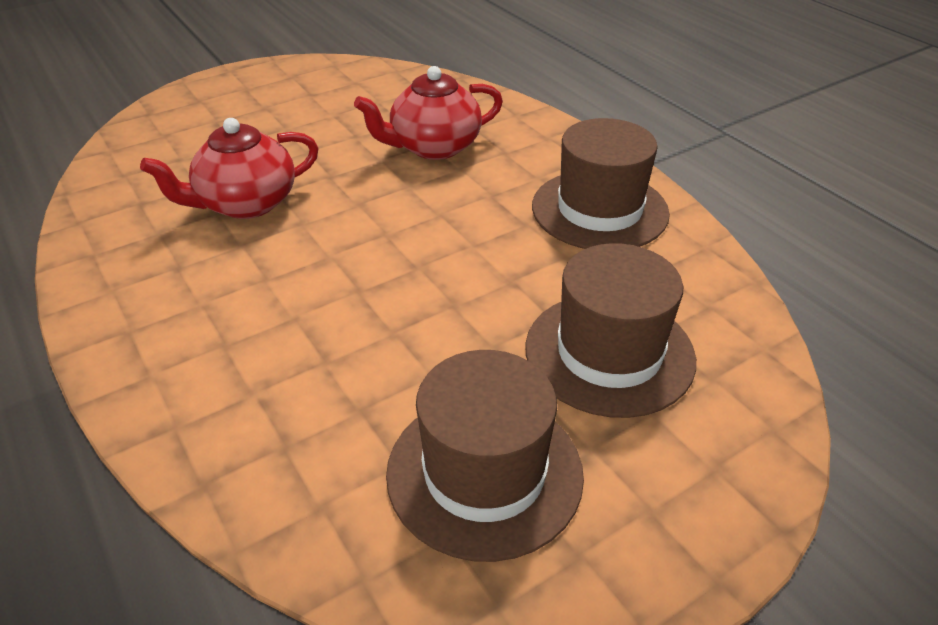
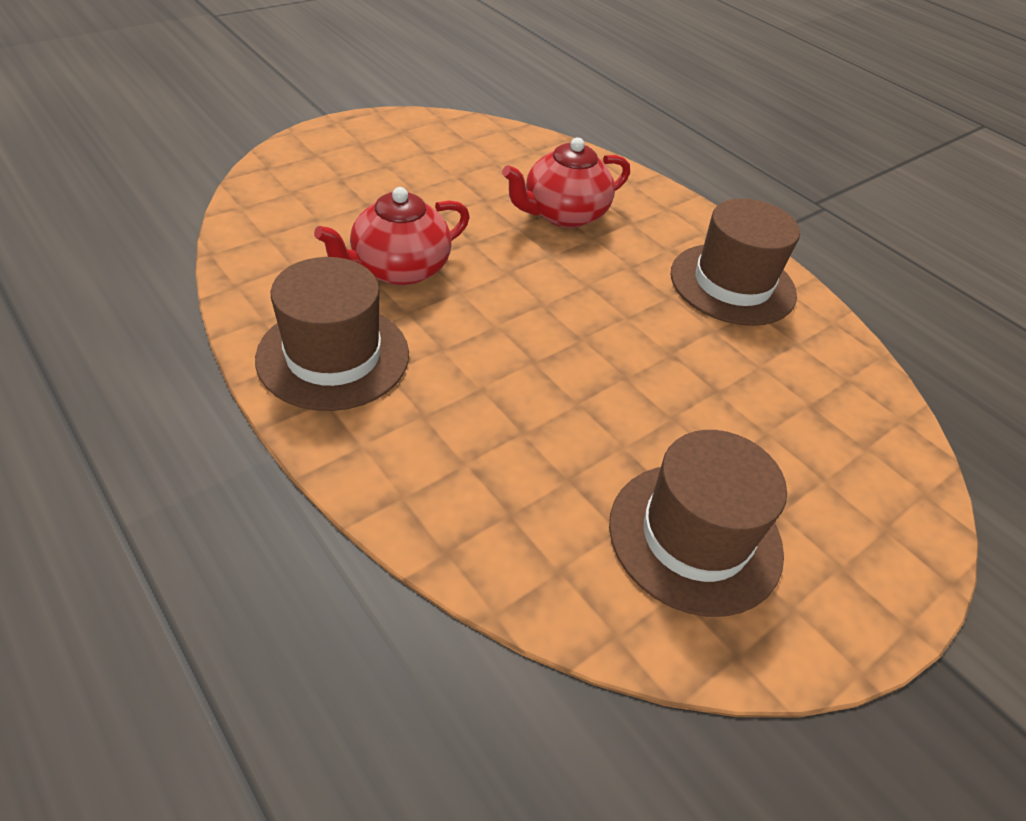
camera: 10 degrees left, 5 degrees up
(609, 353) = (774, 424): brown hat -> brown hat (333, 356)

